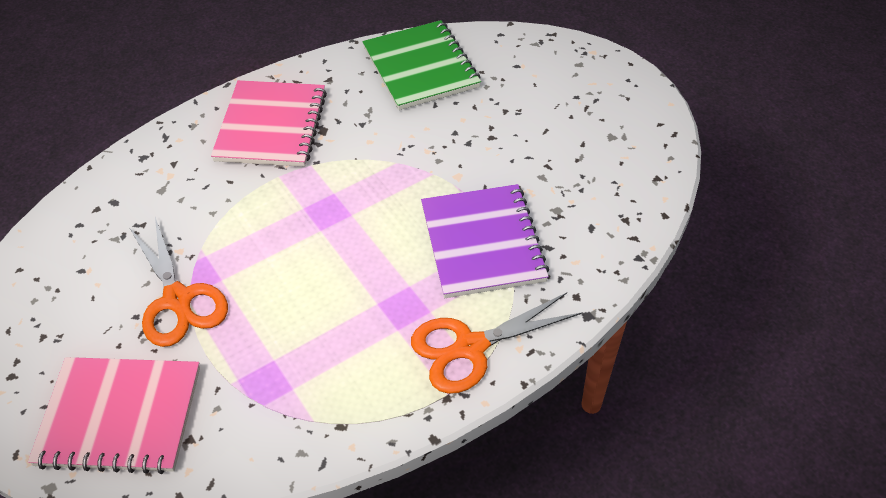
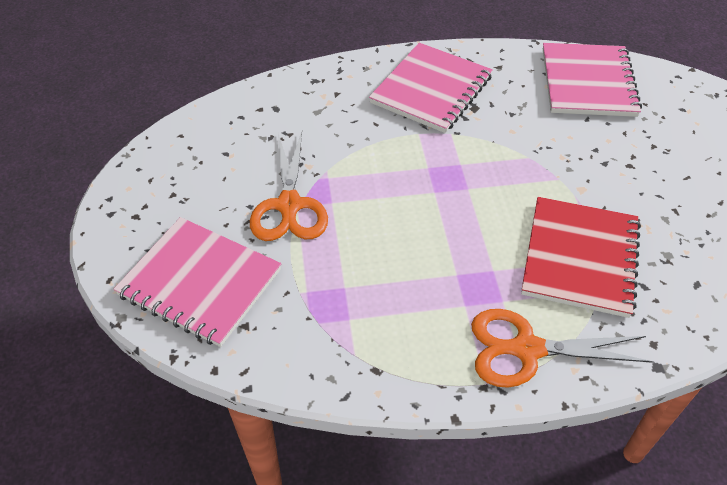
camera: 25 degrees right, 0 degrees up
(421, 67) = (588, 82): green notebook -> pink notebook
(483, 243) = (580, 258): purple notebook -> red notebook

